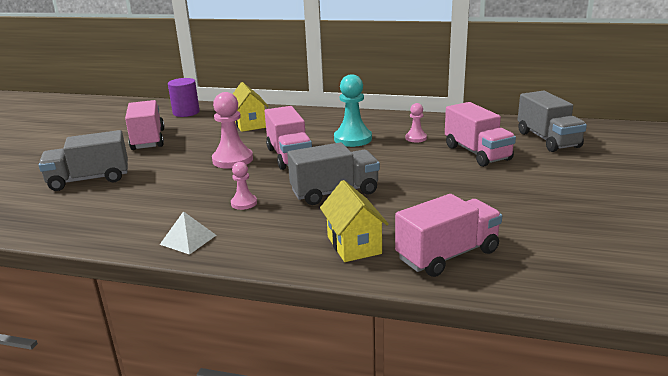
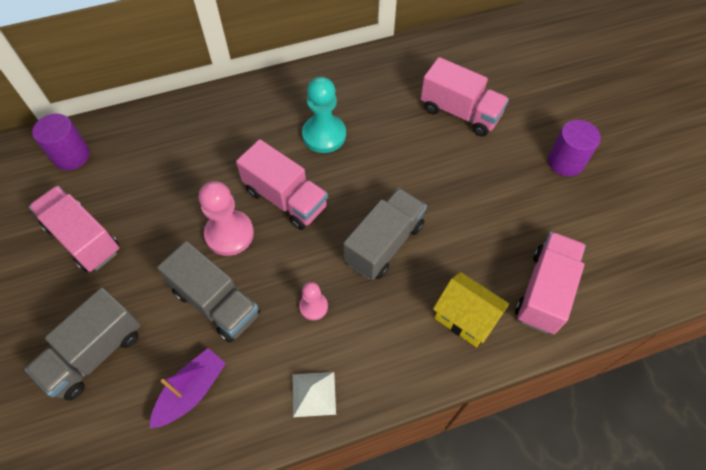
camera: 35 degrees left, 35 degrees up
(116, 211) = (191, 391): none -> purple boat
(250, 124) = (181, 150): yellow house -> none
(416, 138) = (385, 107): pink pawn -> none
(548, 140) = (504, 61): grey truck -> grey truck (216, 303)
(553, 197) = (565, 162): none -> purple cylinder

